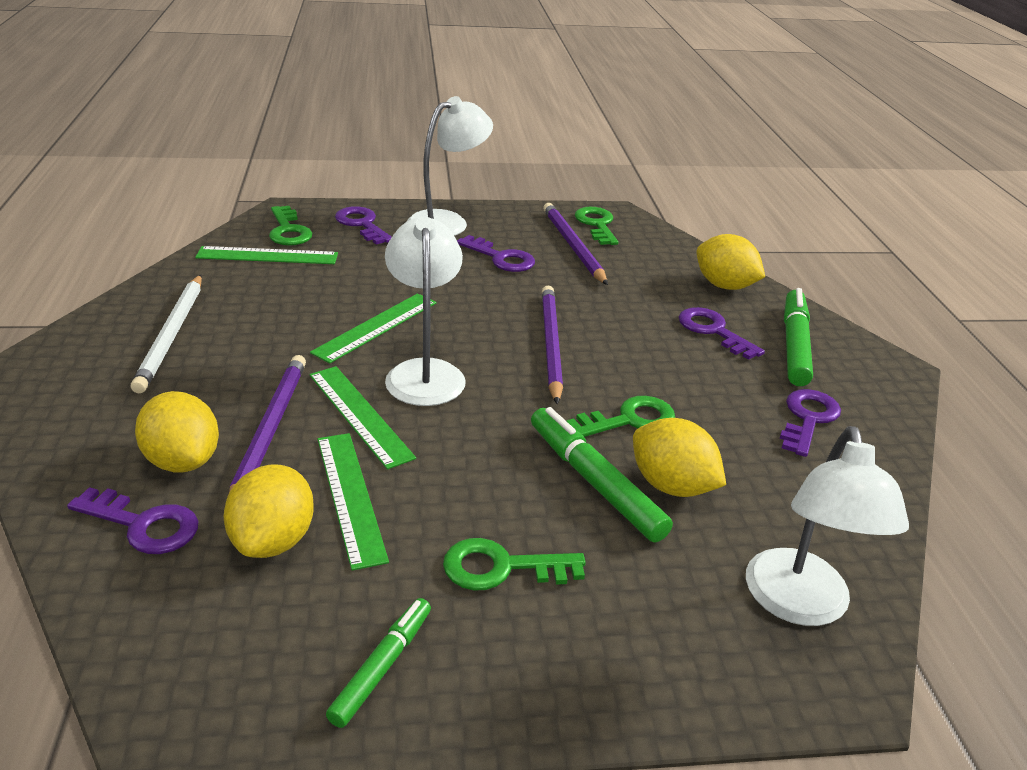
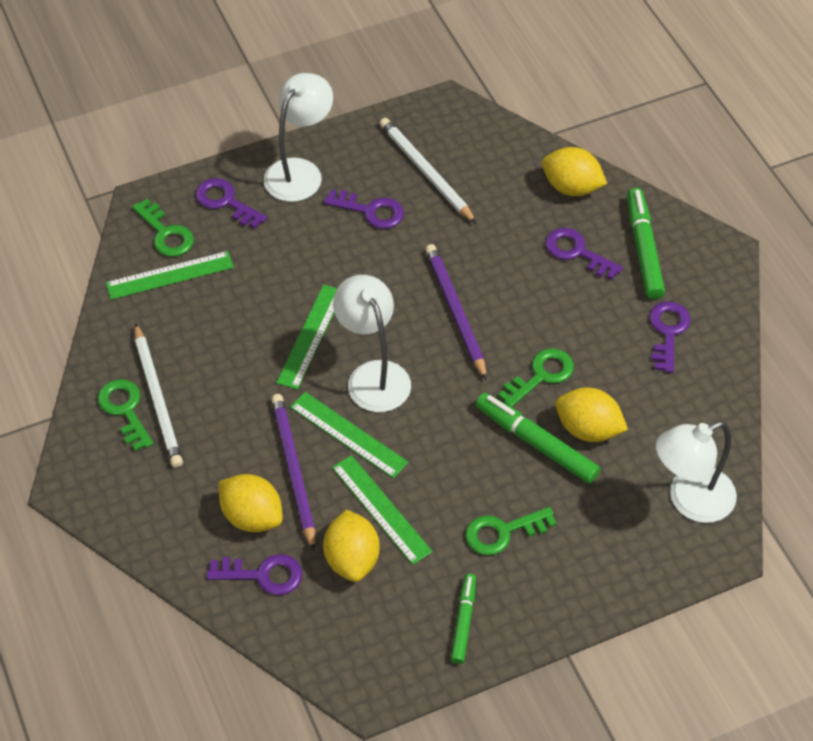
camera: 15 degrees left, 20 degrees up
(573, 246) = (426, 172): purple pencil -> white pencil
(596, 224) = (435, 130): green key -> green key (124, 410)
(800, 605) = (689, 500): white lamp -> white lamp turned 75 degrees clockwise

